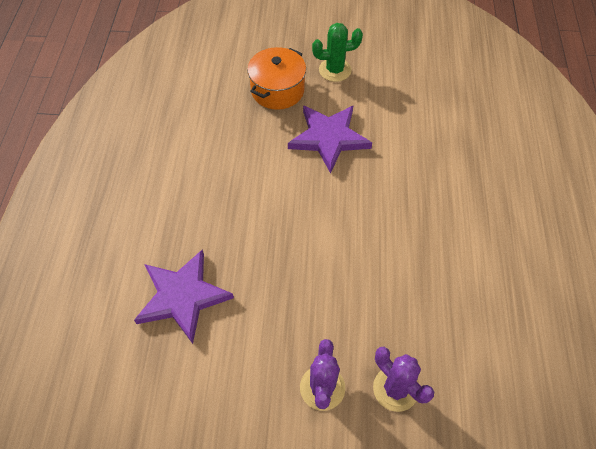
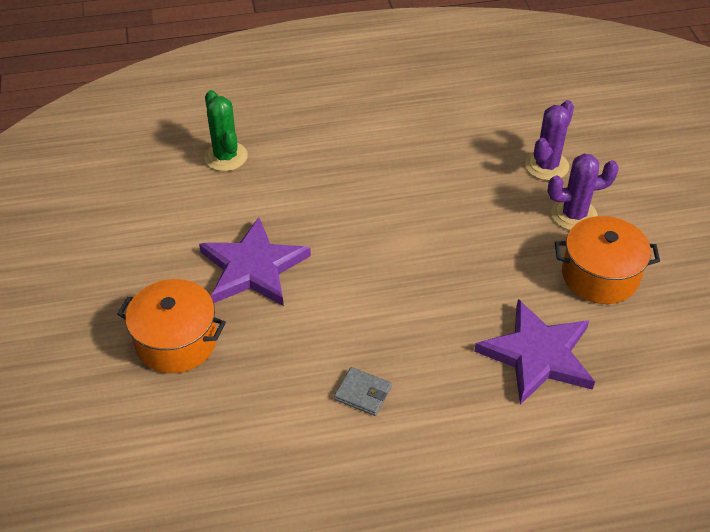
camera: 105 degrees left, 10 degrees down
(197, 177) = (363, 393): none -> grey wallet
(243, 380) = (600, 275): none -> orange pot
(335, 70) = (123, 284): green cactus -> green cactus (226, 157)

